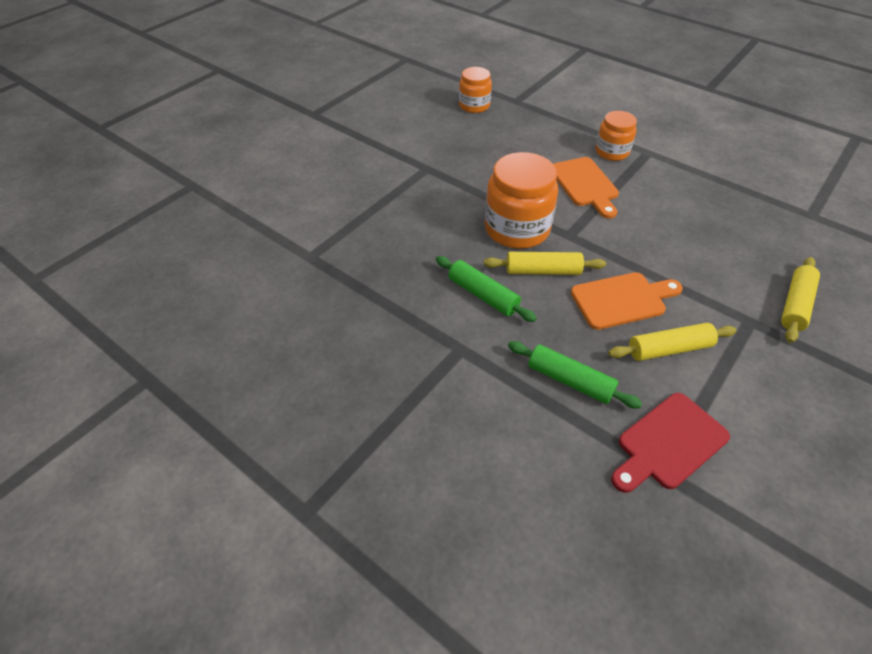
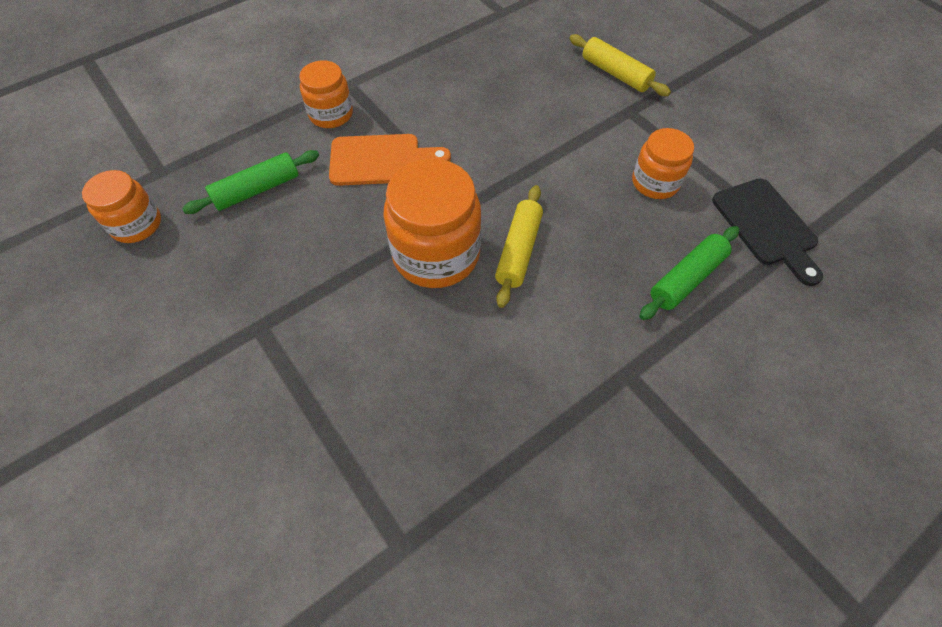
camera: 75 degrees left, 10 degrees up
(483, 295) = (543, 325): green rolling pin -> green rolling pin (257, 189)
(622, 300) = (581, 194): orange cutting board -> none
(668, 443) = (767, 226): red cutting board -> black cutting board
(669, 349) = (655, 182): yellow rolling pin -> orange jar

